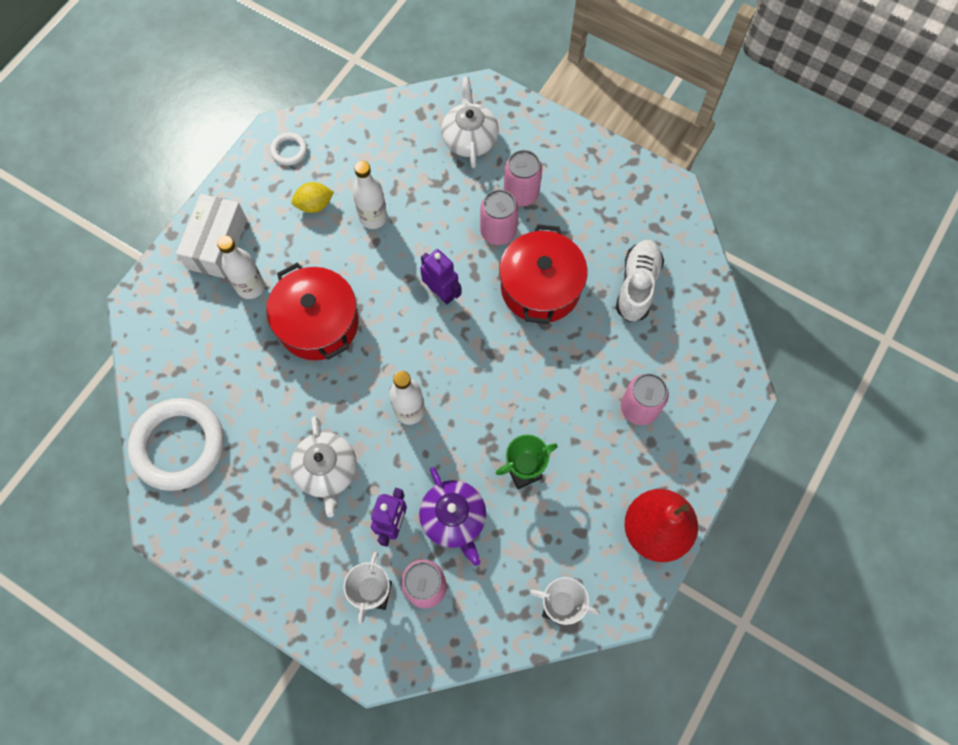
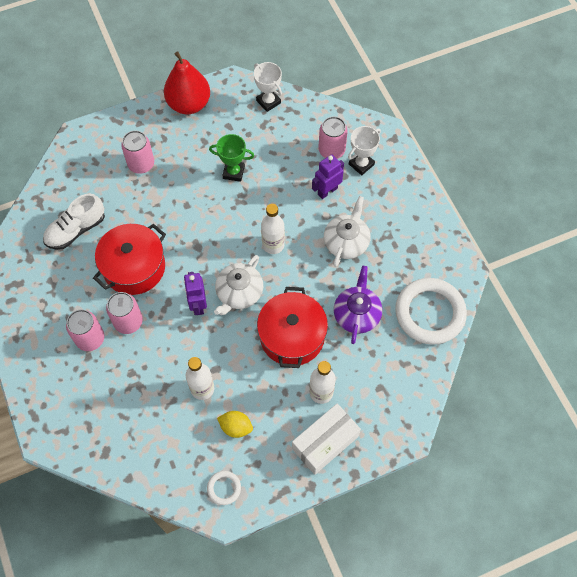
camera: 145 degrees left, 5 degrees down
(454, 519) = (291, 173): purple teapot -> purple teapot (357, 314)
(469, 138) = (88, 406): white teapot -> white teapot (239, 293)

